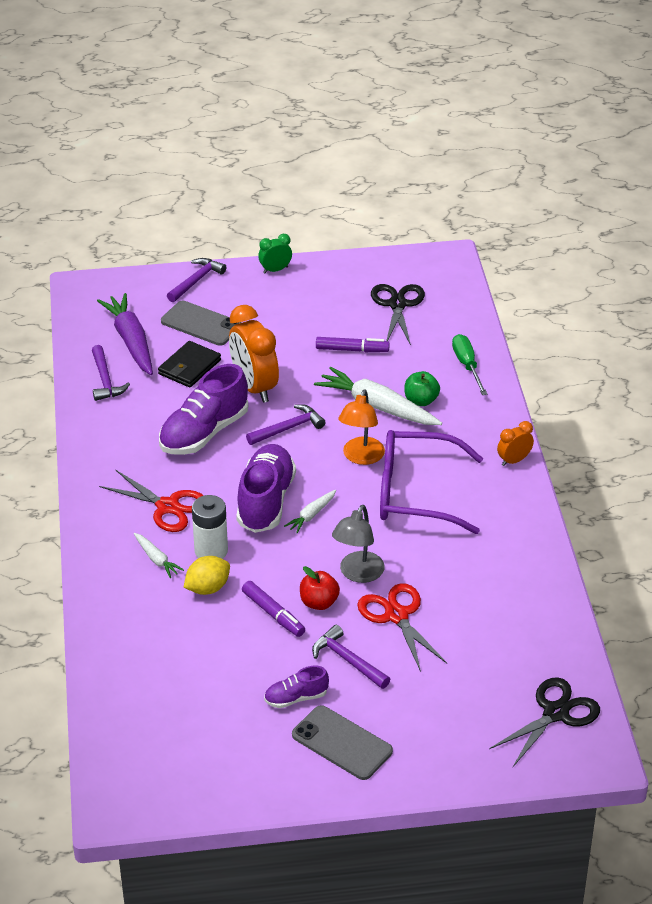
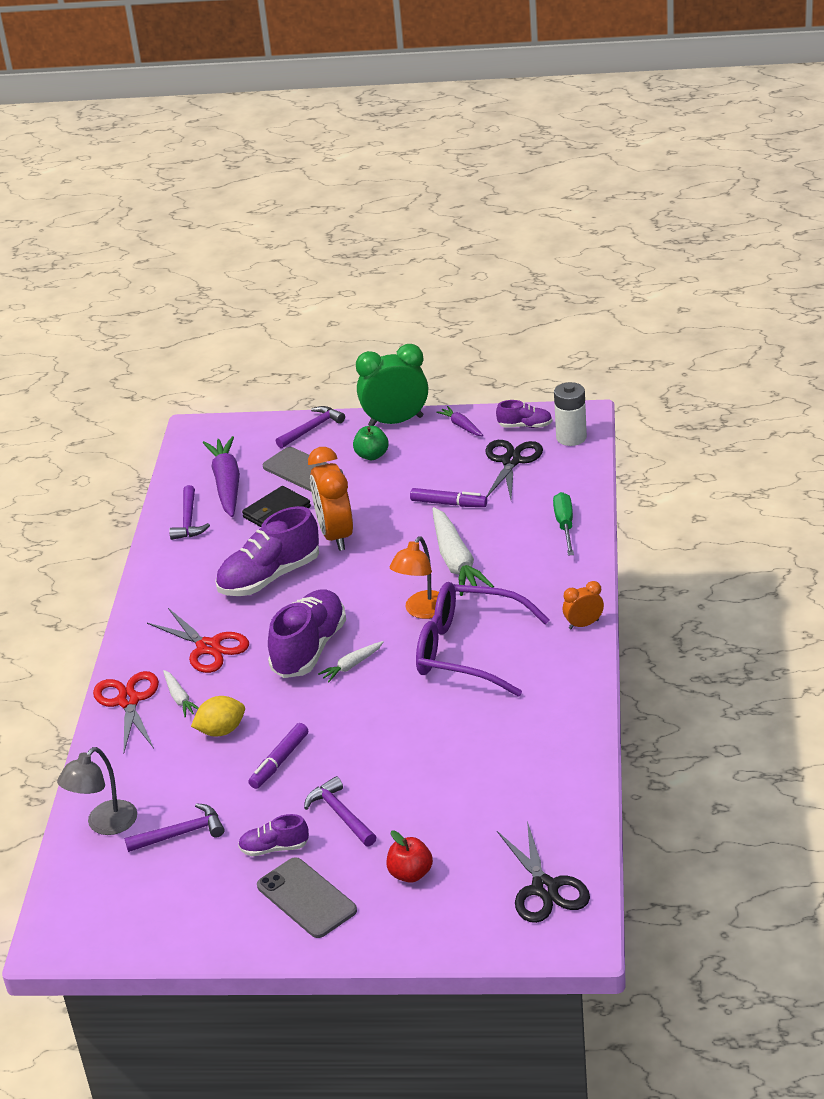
camera: 15 degrees right, 5 degrees down
(211, 551) = (237, 694): white battery -> white battery (571, 438)
(273, 614) = (279, 761): purple marker -> purple marker turned 60 degrees clockwise
(275, 270) = (396, 421): green clock -> green clock, size x1.99
(288, 428) = (357, 578): purple hammer -> purple hammer (181, 834)
(319, 602) = (330, 754): red apple -> red apple (410, 874)
(339, 272) = (461, 426): none -> purple carrot
(358, 574) = (380, 728): grey lamp -> grey lamp (105, 825)
(377, 407) = (456, 561): white carrot -> white carrot turned 150 degrees counterclockwise
(397, 615) = (407, 773): red scissors -> red scissors (129, 701)
(399, 269) = (525, 426): none -> purple shoe
(421, 400) = (504, 558): green apple -> green apple (372, 455)
(556, 713) = (544, 888): black scissors -> black scissors turned 105 degrees clockwise

